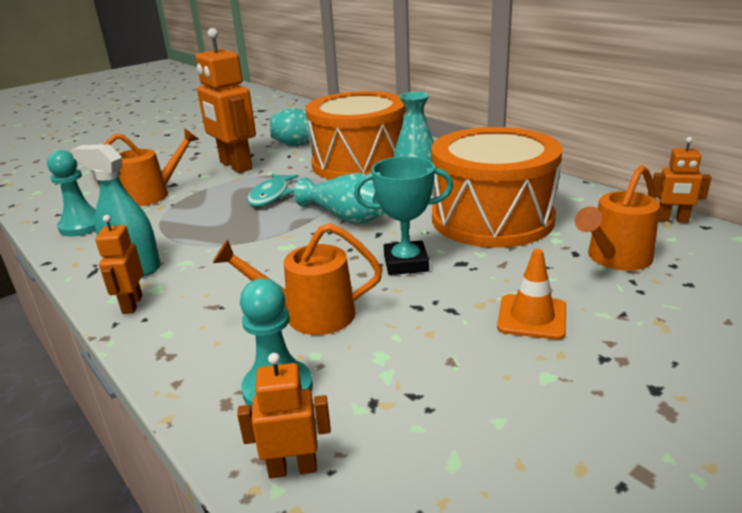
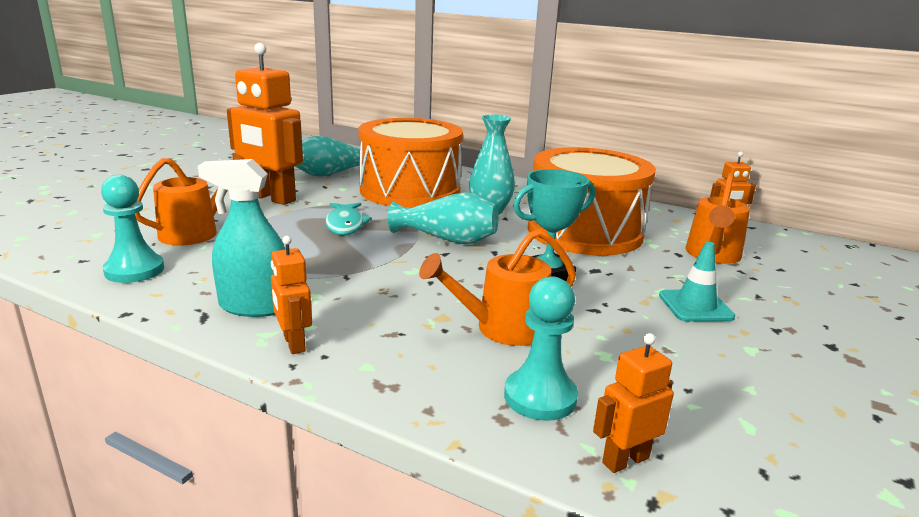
camera: 25 degrees left, 5 degrees down
(532, 317) = (695, 306): orange traffic cone -> turquoise traffic cone

